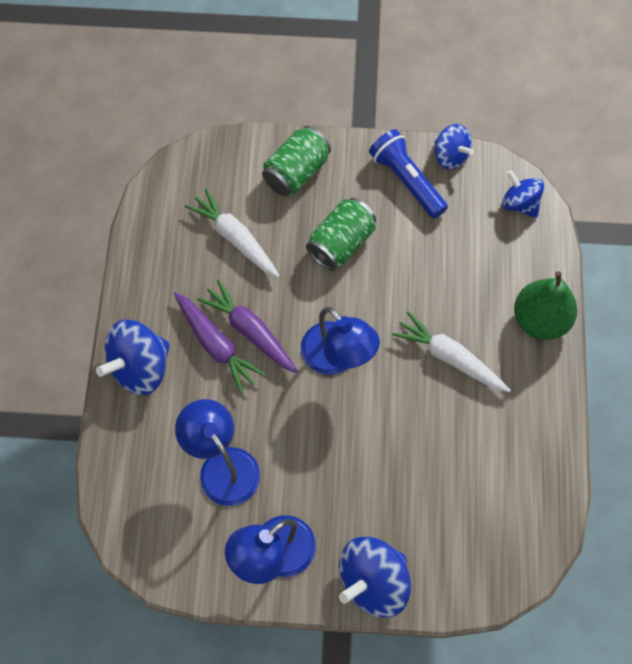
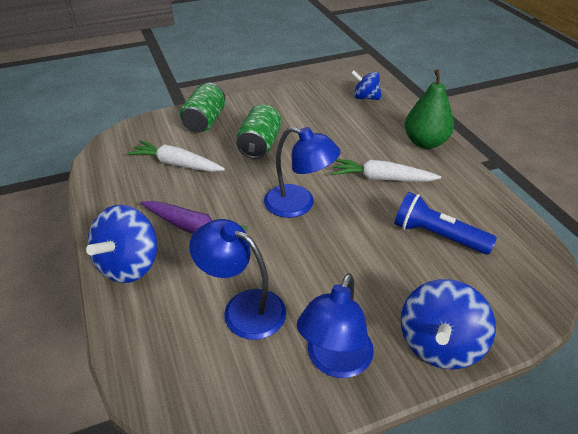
camera: 25 degrees left, 25 degrees down
(250, 331) = (218, 211): purple carrot -> none
(407, 180) = (285, 106): blue flashlight -> blue flashlight (437, 235)
(450, 156) = (305, 90): blue spinning top -> none

